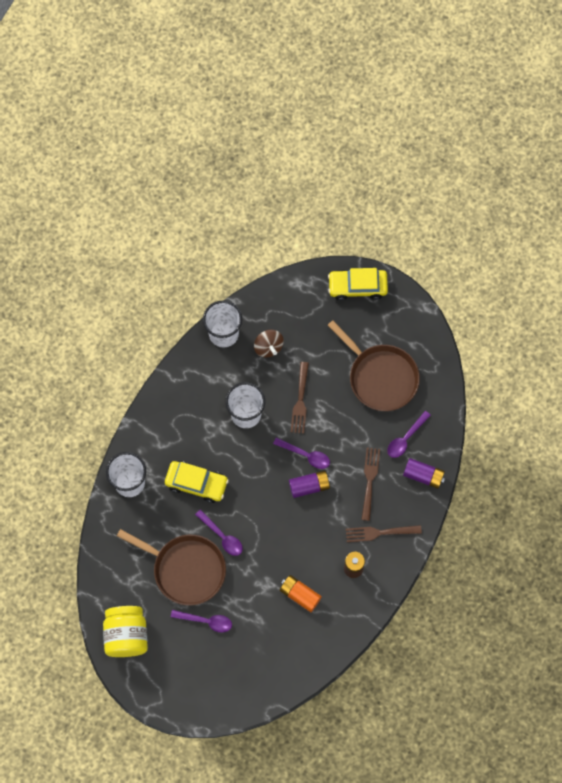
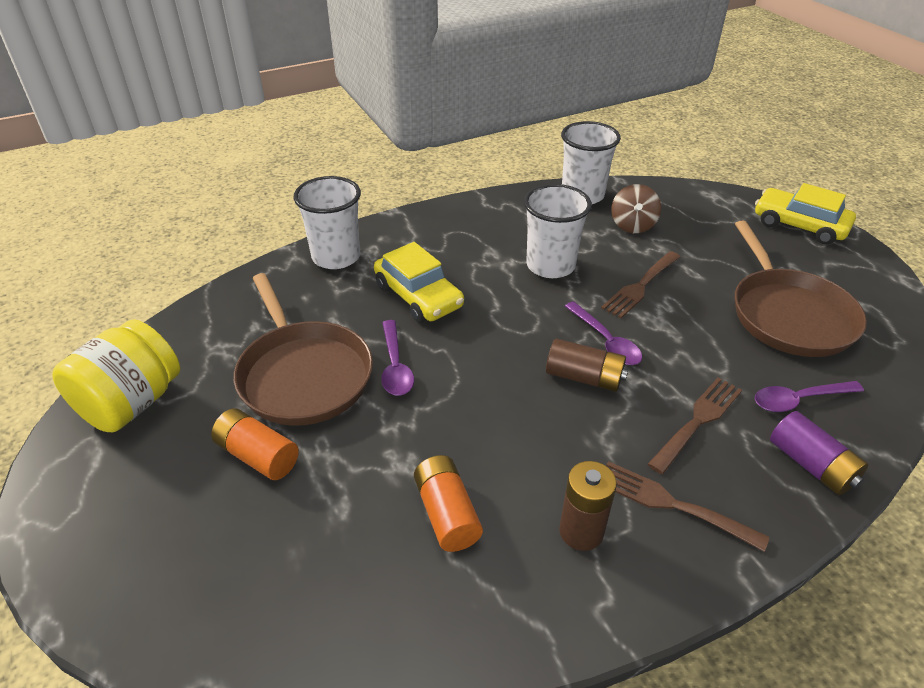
camera: 35 degrees right, 30 degrees down
(206, 621) = (258, 455): purple spoon -> orange battery
(309, 486) = (584, 377): purple battery -> brown battery

